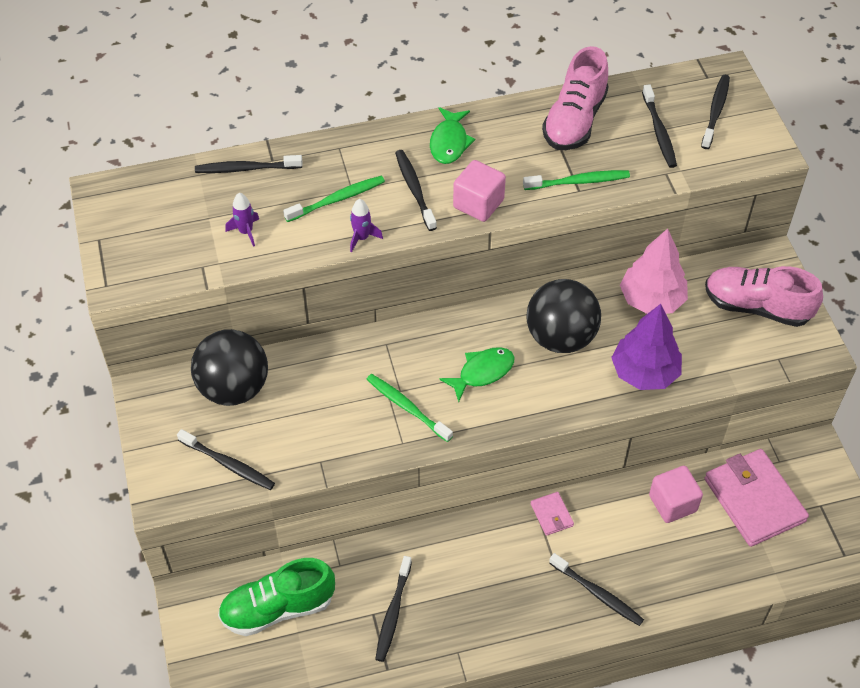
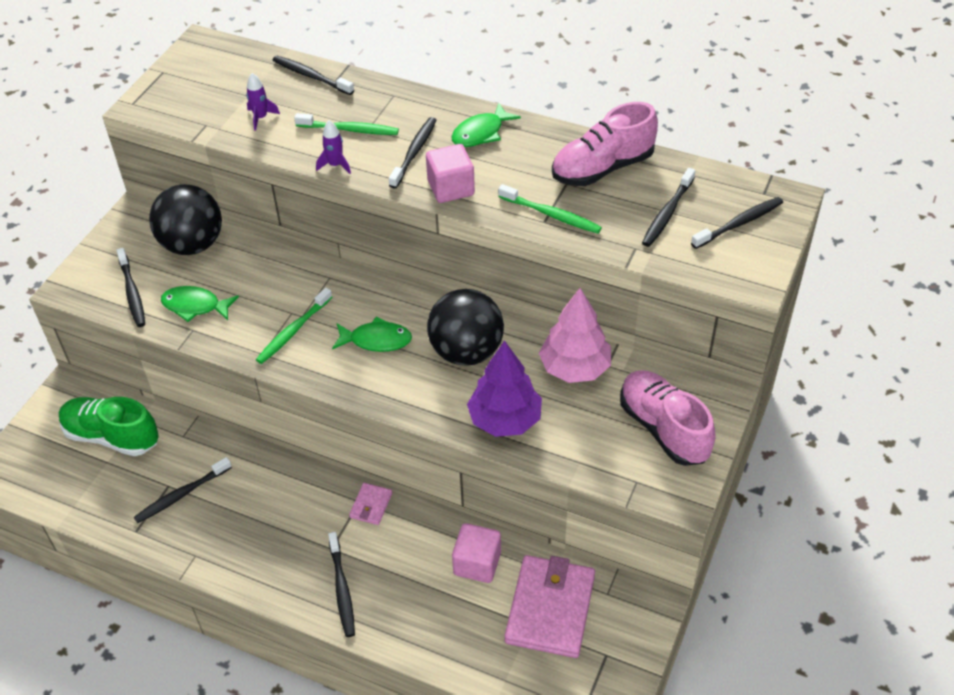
camera: 40 degrees right, 5 degrees down
(299, 440) = (195, 306): none -> green fish
(407, 407) = (293, 331): green toothbrush -> green toothbrush turned 135 degrees counterclockwise

